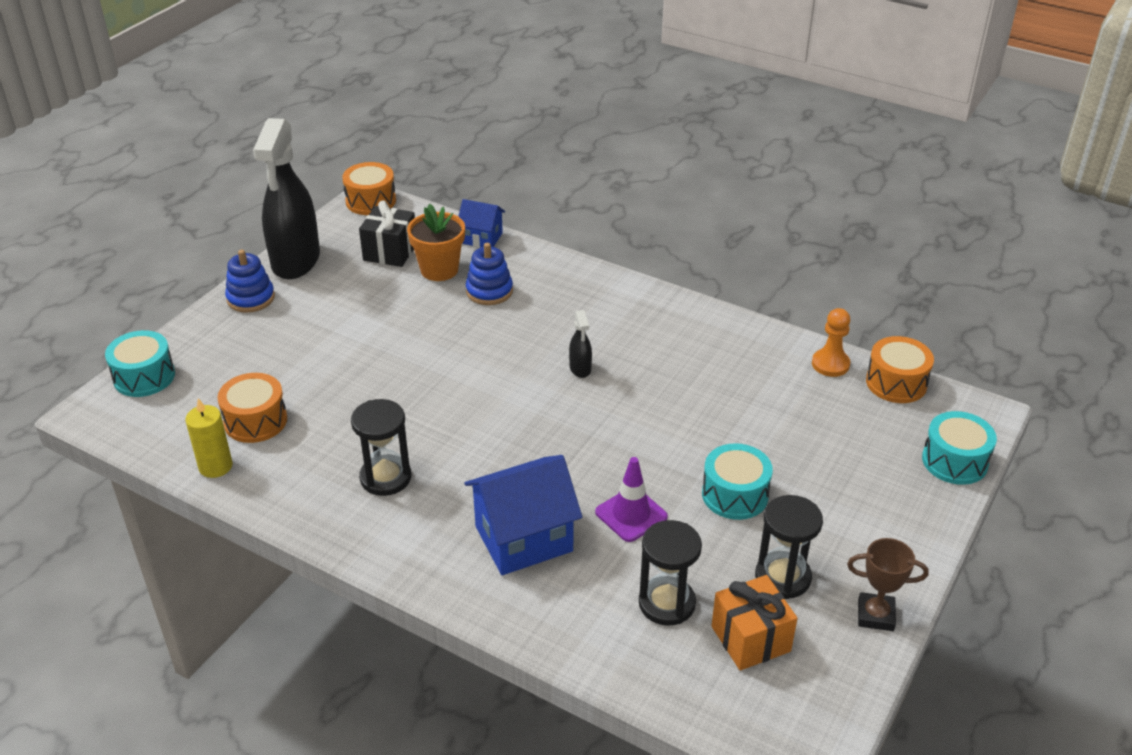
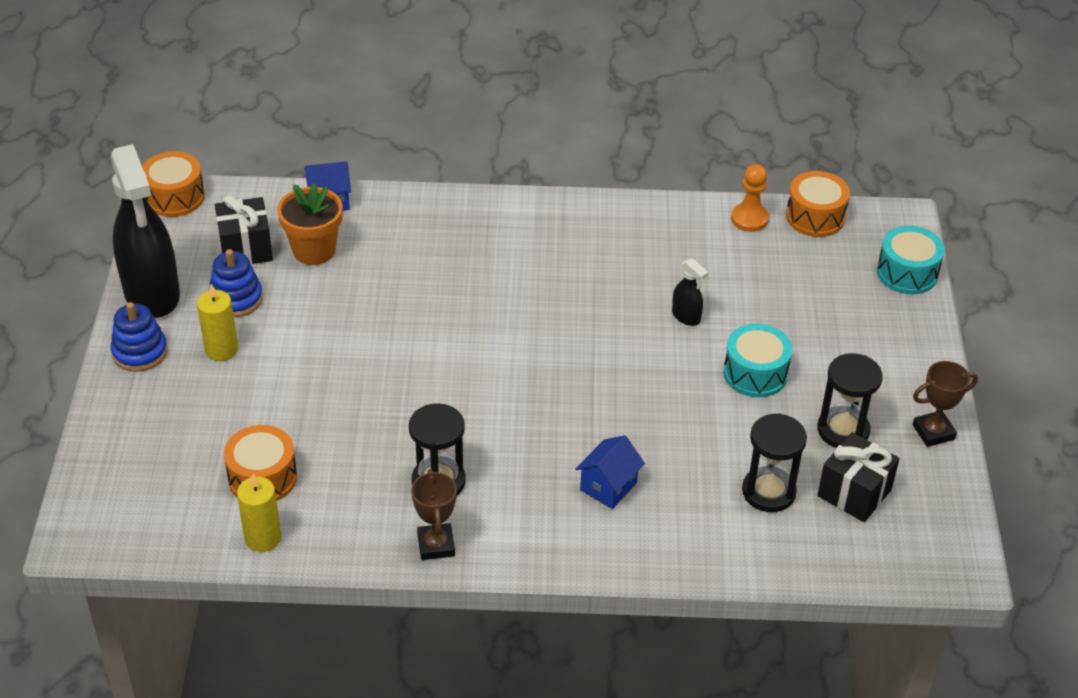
camera: 30 degrees left, 5 degrees up
(144, 377) = (101, 478): turquoise drum -> none
(309, 317) = (221, 349): none -> yellow candle
(340, 527) = (436, 545): none -> brown trophy
(489, 291) = (384, 256): blue stacking toy -> blue stacking toy (236, 299)
(523, 539) = (608, 486): blue house -> blue house, size x0.56
(580, 368) = (534, 305): black spray bottle -> black spray bottle (686, 316)
(631, 514) = (683, 426): purple traffic cone -> none
(750, 639) = (854, 493): orange gift -> black gift

